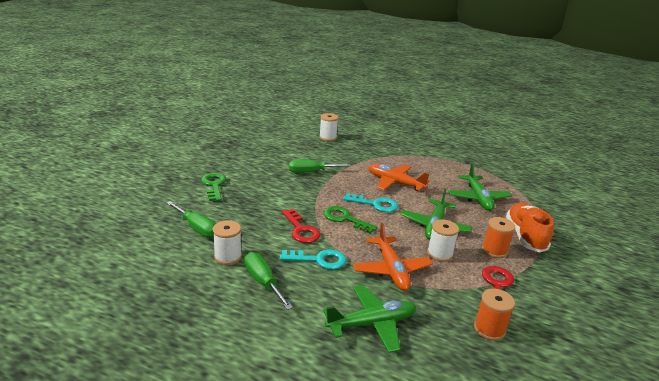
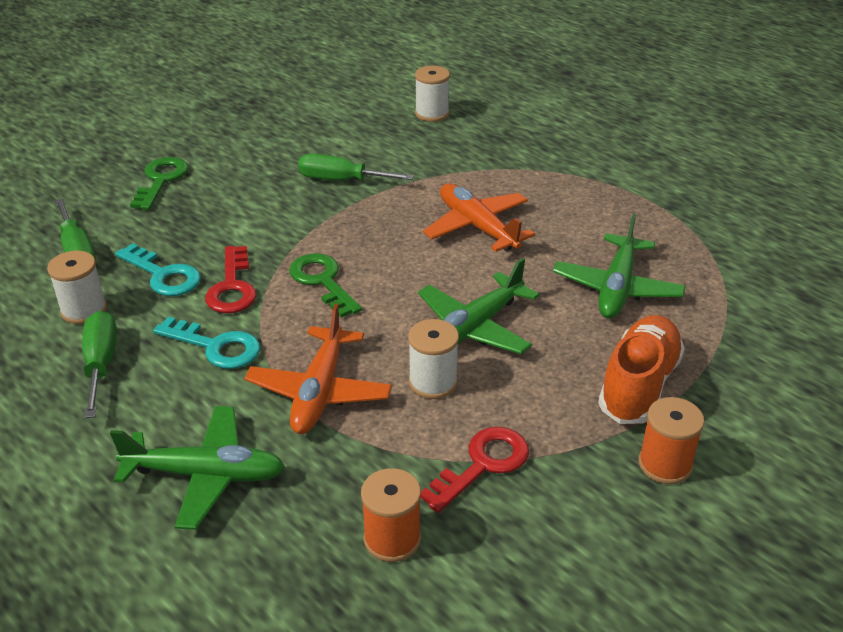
camera: 25 degrees right, 10 degrees up
(375, 204) = (401, 264): turquoise key -> turquoise key (163, 275)
(494, 250) = (545, 400): orange spool -> orange spool (665, 464)

